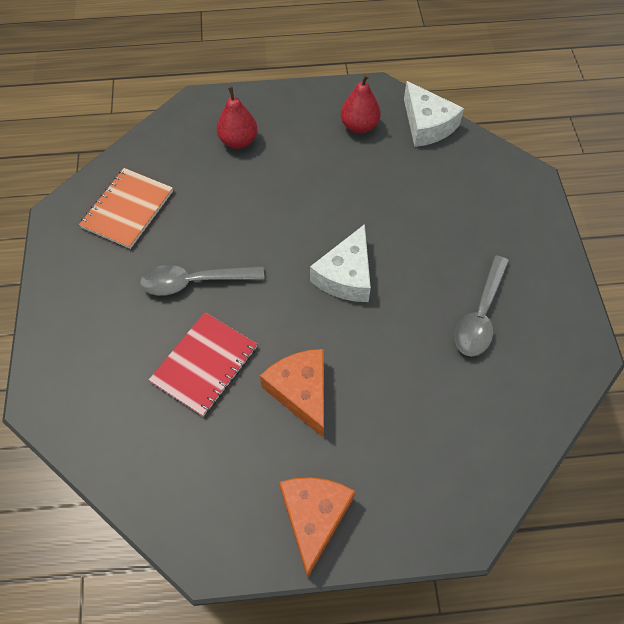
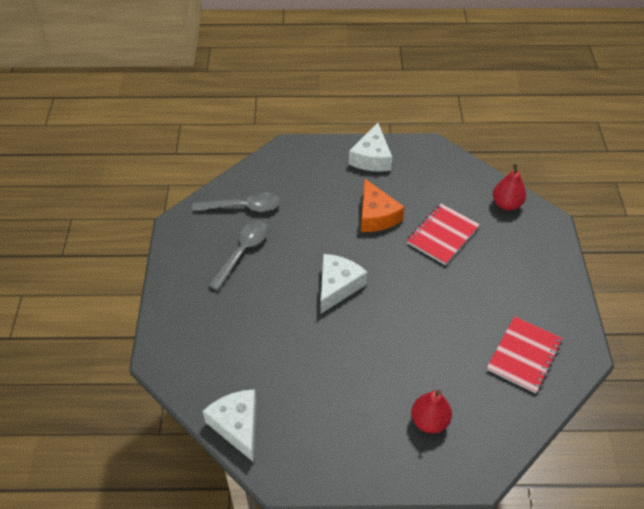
camera: 175 degrees left, 10 degrees down
(128, 209) = (524, 355): orange notebook -> red notebook
(194, 282) = (457, 290): grey spoon -> grey spoon (243, 207)
(314, 517) = (371, 158): orange cheese -> white cheese
(359, 126) = (306, 430): red pear -> red pear (506, 204)

